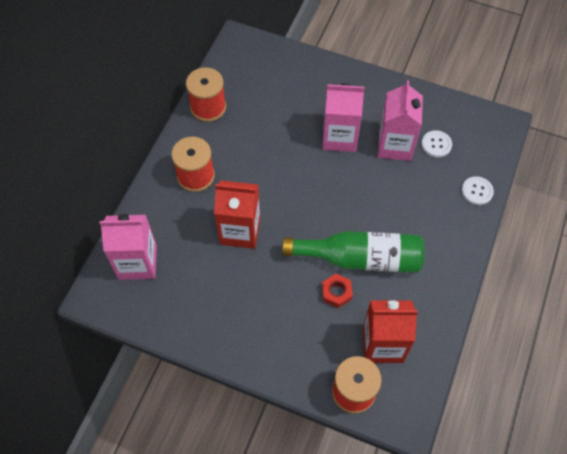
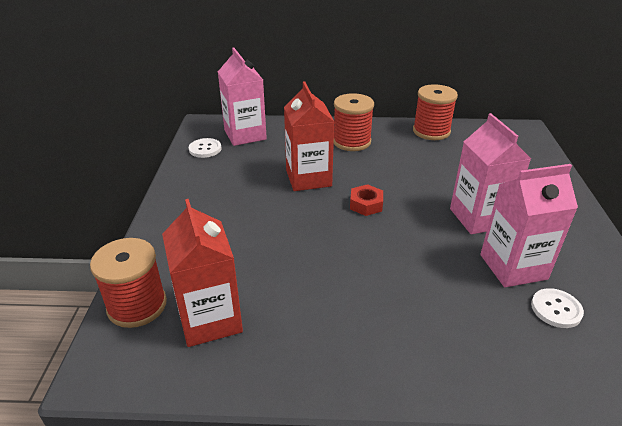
camera: 70 degrees right, 25 degrees down
(336, 292) = (267, 261): red nut -> red nut (366, 204)
(360, 258) = (324, 271): green bottle -> none
(477, 191) = (520, 378): white button -> white button (205, 149)

